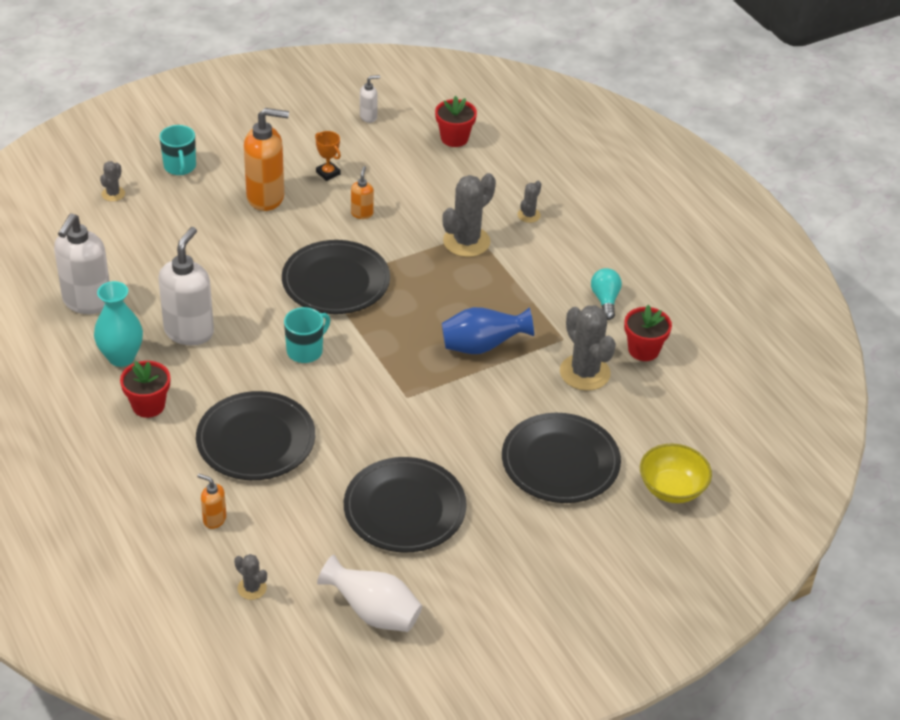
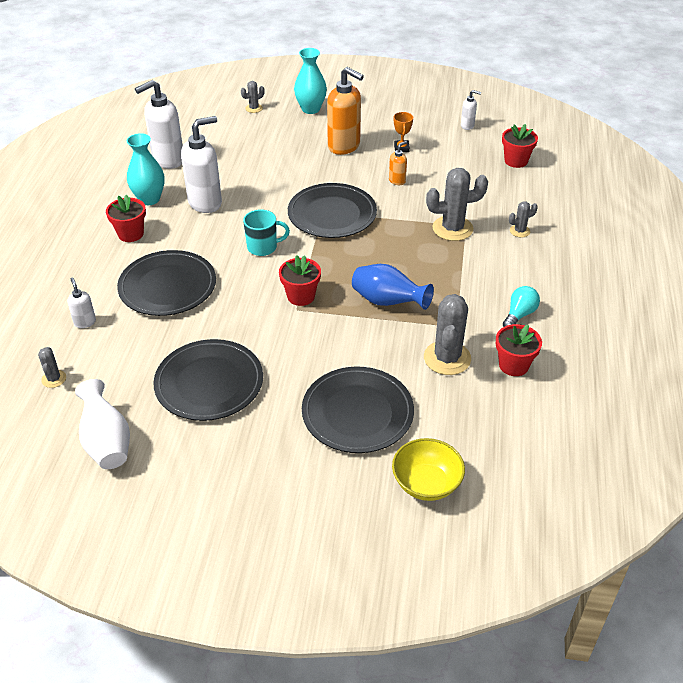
camera: 40 degrees right, 0 degrees up
(180, 167) = (311, 109): turquoise mug -> turquoise vase
(214, 519) = (85, 322): orange soap dispenser -> white soap dispenser
(397, 382) = (301, 296): none -> red flower pot

